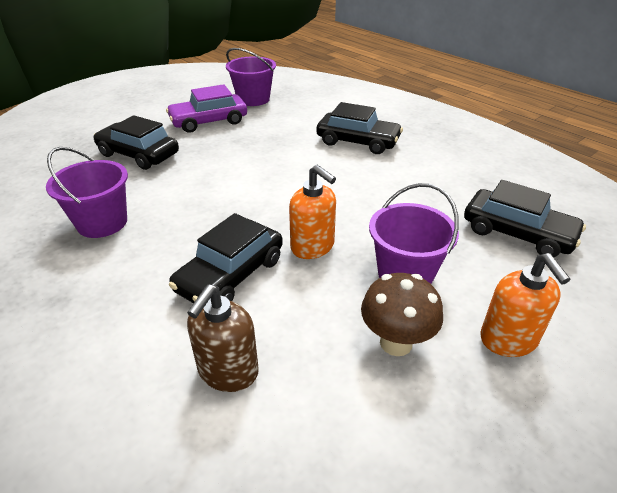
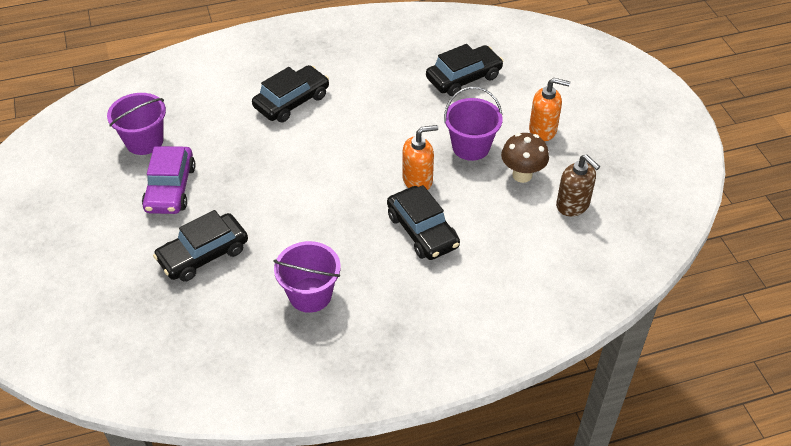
camera: 65 degrees left, 10 degrees up
(228, 371) = (506, 253): brown soap dispenser -> brown soap dispenser (573, 205)

